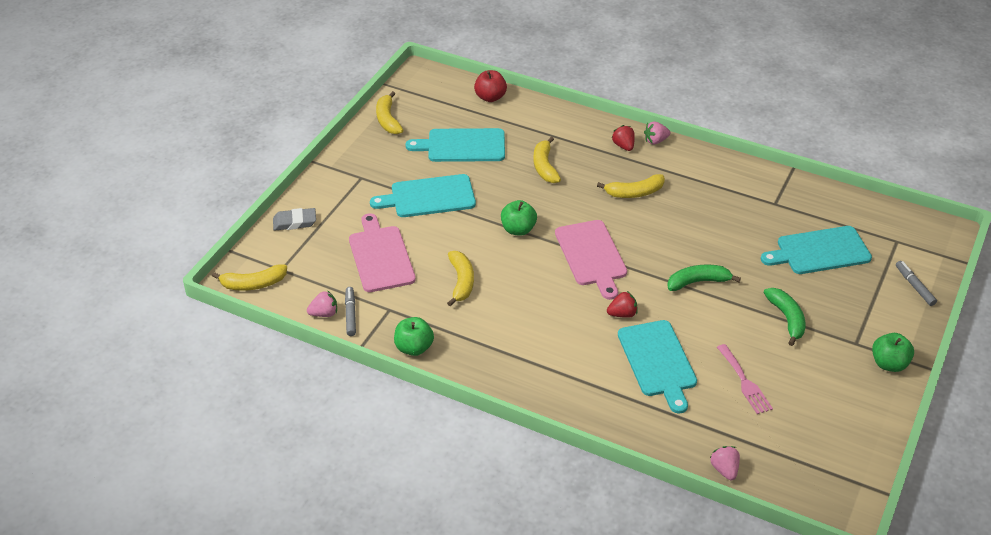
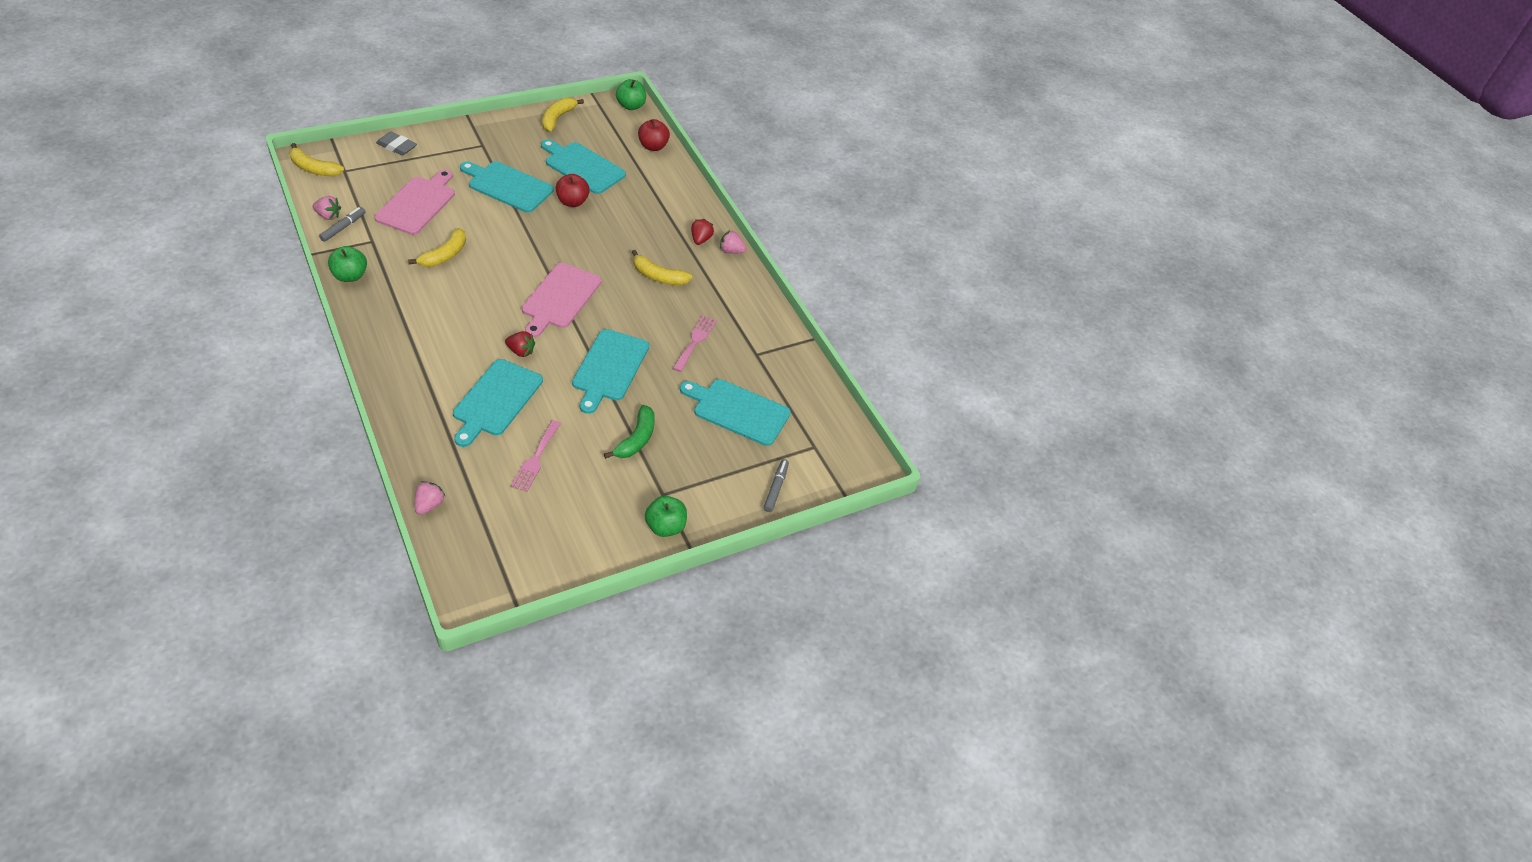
camera: 30 degrees right, 5 degrees up
(494, 177) = (572, 202): none -> red apple
(518, 229) = (535, 247): green apple -> green apple (631, 106)
(544, 166) = (620, 217): yellow banana -> none
(698, 282) = (609, 368): green banana -> turquoise cutting board
(725, 222) = (695, 341): none -> pink fork

